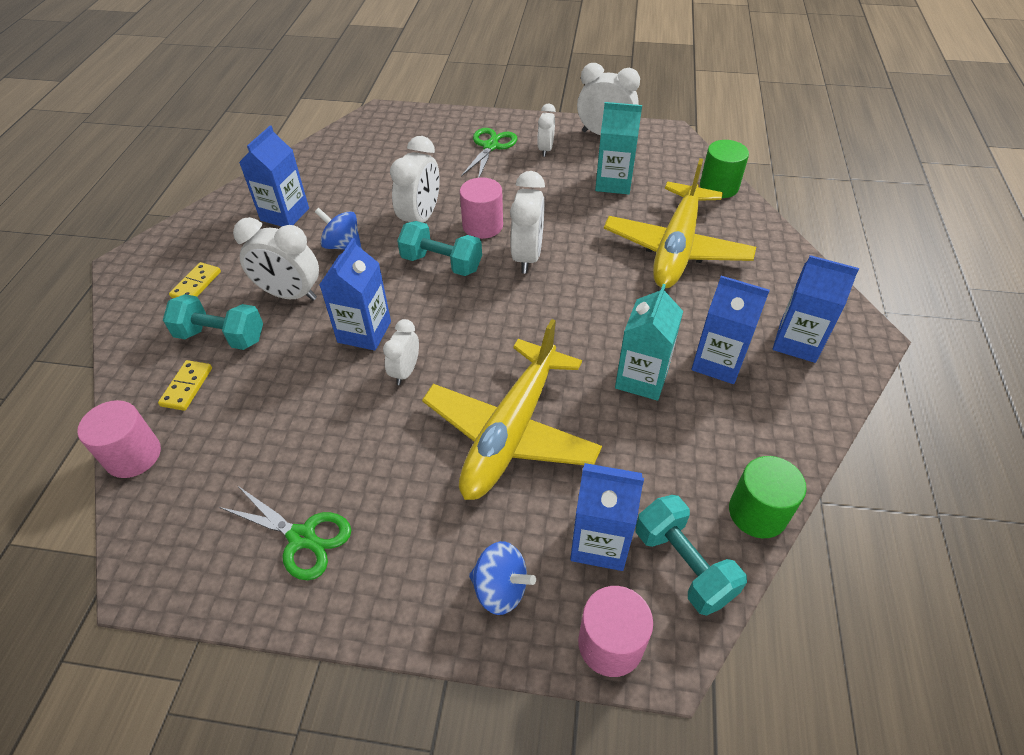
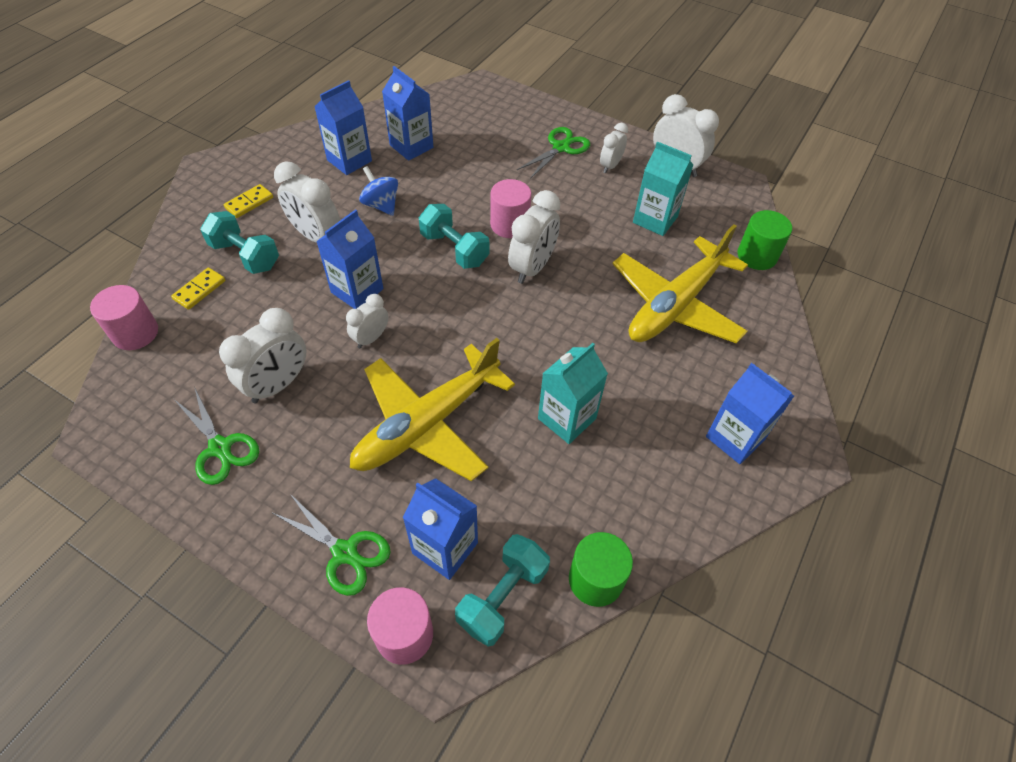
camera: 20 degrees right, 5 degrees up
(421, 219) = (459, 200): white clock -> white clock (278, 385)
(500, 589) = (344, 552): blue spinning top -> green scissors
(683, 565) = (502, 596): turquoise dumbbell -> turquoise dumbbell turned 45 degrees clockwise
(718, 362) = (646, 429): blue carton -> blue carton (411, 146)

